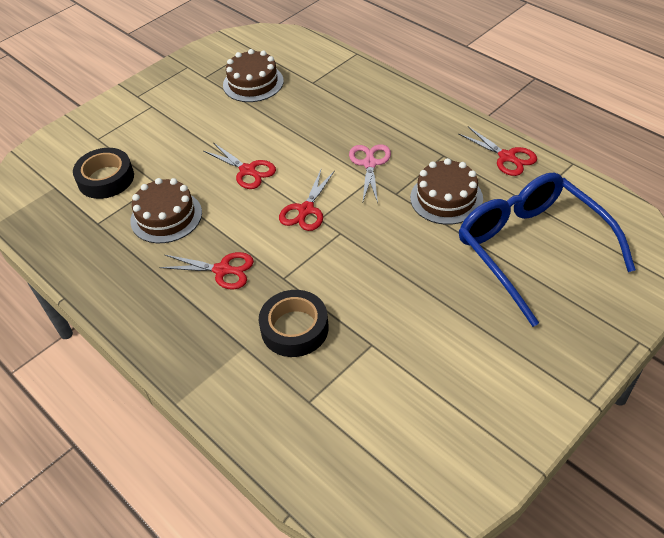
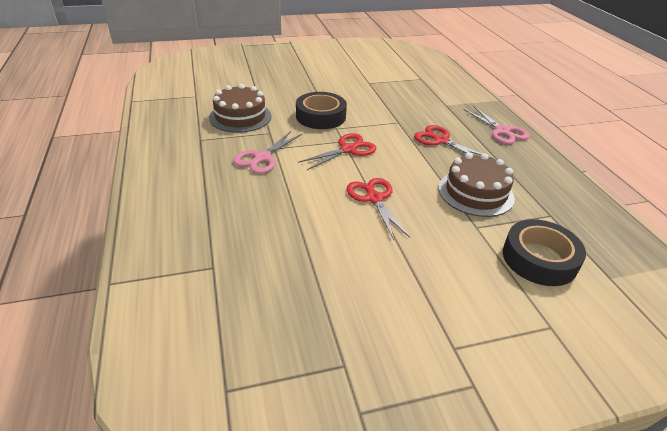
camera: 155 degrees left, 10 degrees down
(158, 325) = (502, 131): none -> pink scissors
(253, 83) = (284, 309): brown cake -> none
(294, 328) = (408, 101): black tape -> black tape (320, 116)
(507, 157) = (161, 120): red scissors -> none
(531, 249) = (232, 80): blue glasses -> none

